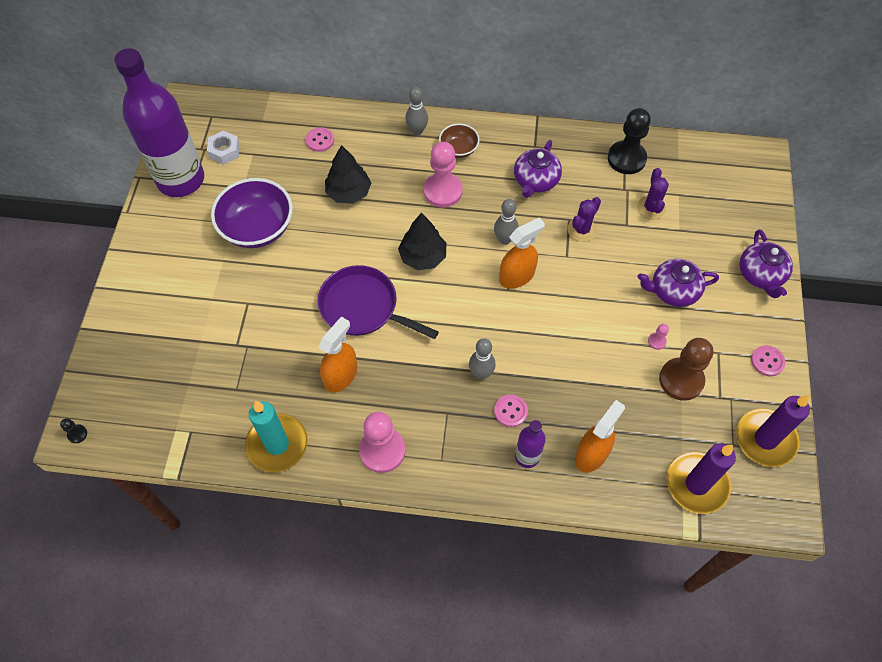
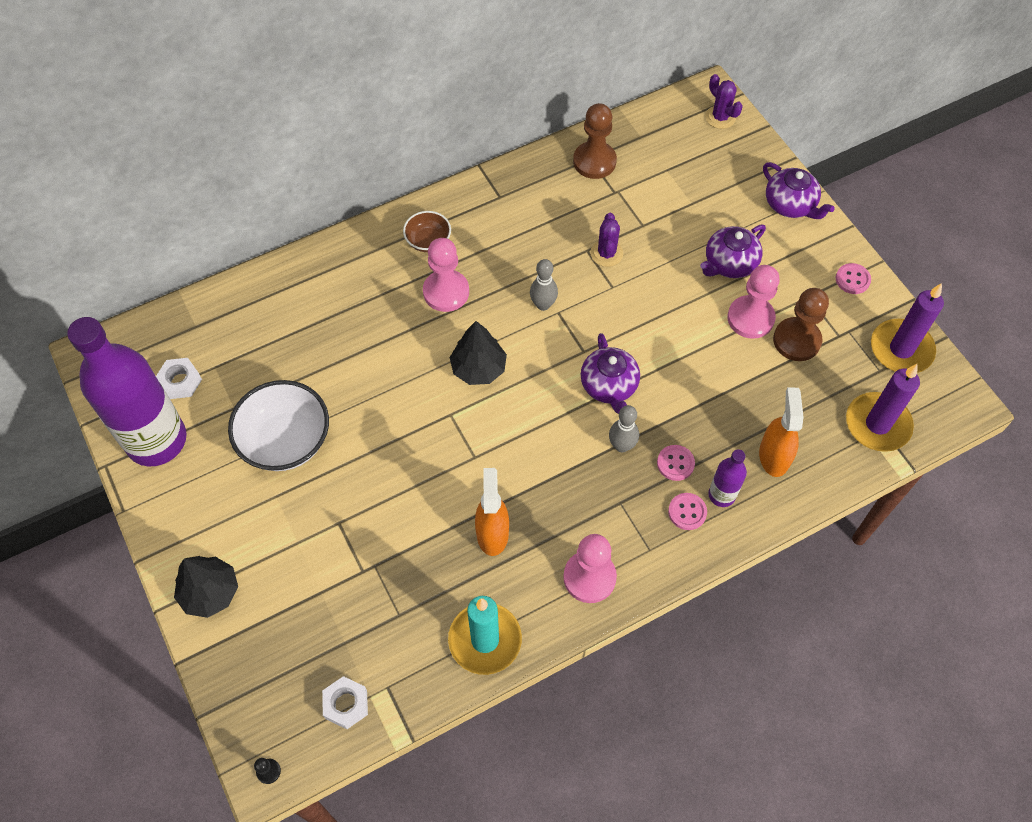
camera: 35 degrees left, 0 degrees up
(156, 425) = (346, 704): none -> white nut
(257, 228) = (285, 441): purple bowl -> white bowl
(320, 140) = (277, 312): pink button -> pink button (687, 512)
(348, 192) = (352, 348): black tree -> black tree (210, 592)
(363, 307) = (460, 453): purple pan -> none
(417, 131) = (371, 245): grey bowling pin -> none
(517, 276) = (582, 333): orange spray bottle -> none
(535, 181) = (527, 231): purple teapot -> purple teapot (609, 386)
(626, 159) = (594, 161): black pawn -> brown pawn
(651, 208) = (652, 196): purple cactus -> purple cactus (720, 117)
(656, 341) = (750, 318): pink pawn -> pink pawn, size x2.39

